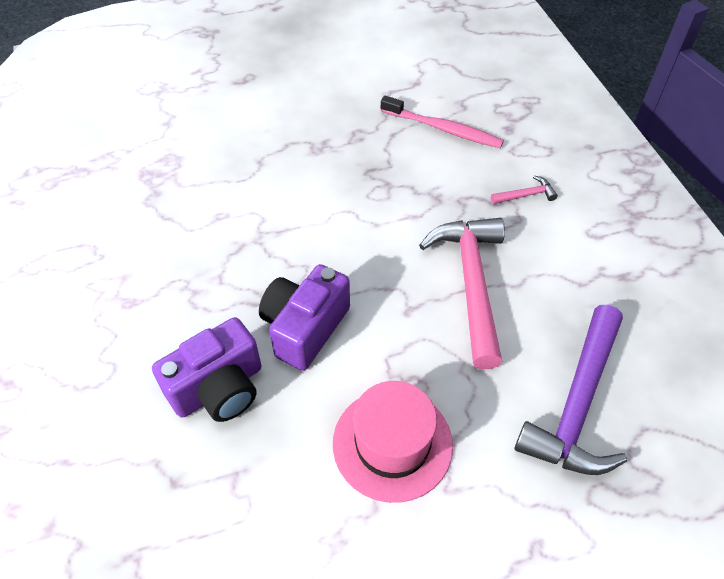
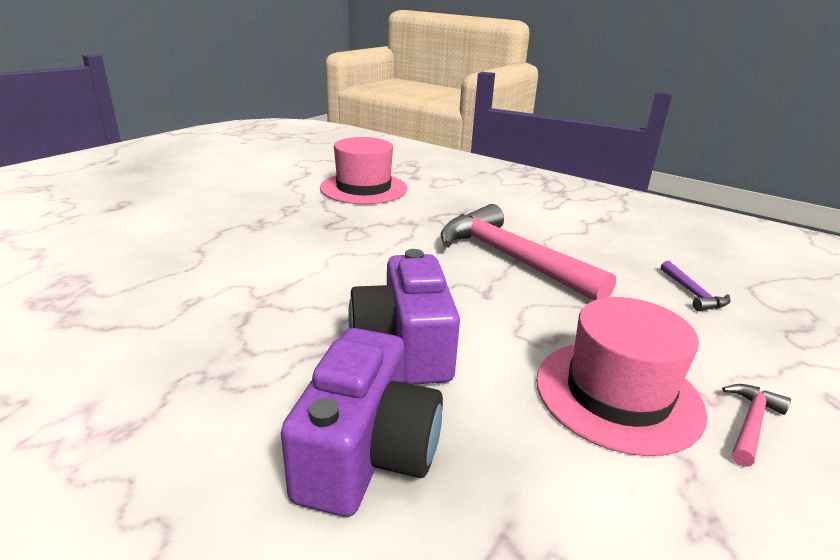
camera: 40 degrees left, 25 degrees down
(443, 129) = (363, 188): pink toothbrush -> pink hat
(526, 195) = (476, 202): pink hammer -> pink hammer (750, 423)
(577, 404) = (693, 293): purple hammer -> purple hammer, size x0.41

